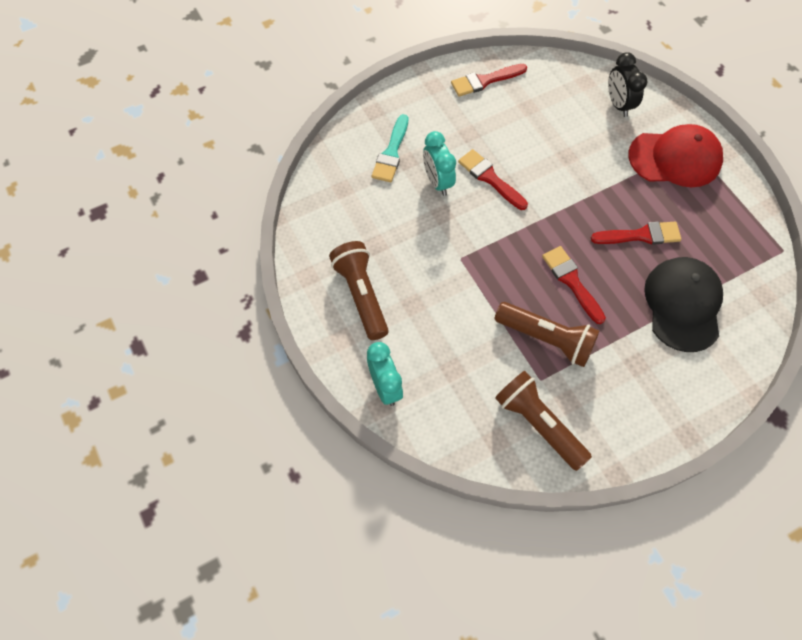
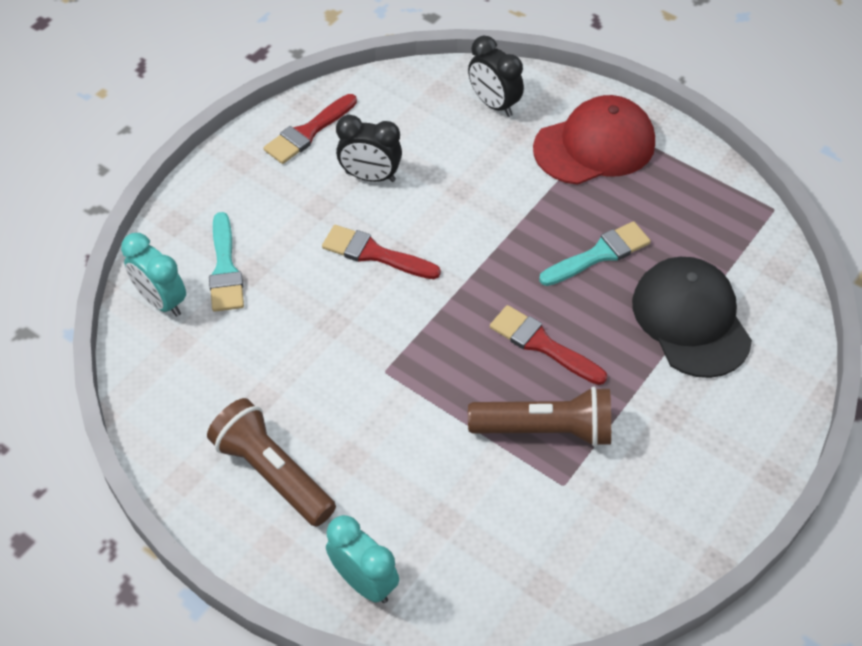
camera: 25 degrees left, 10 degrees down
(437, 182) = (307, 284): turquoise clock -> turquoise clock (161, 301)
(511, 125) = (370, 177): none -> black clock
(538, 423) = (588, 542): brown flashlight -> none
(640, 235) = (599, 254): red brush -> turquoise brush

